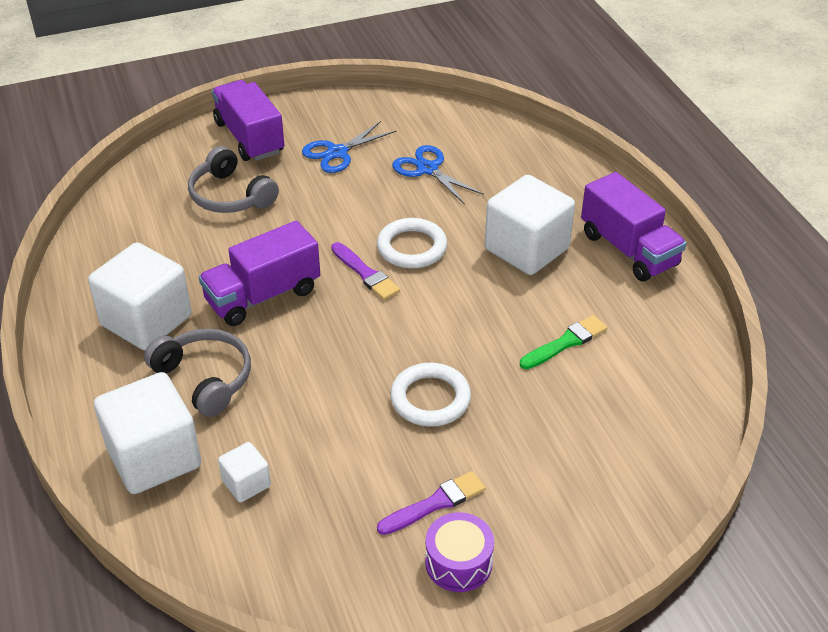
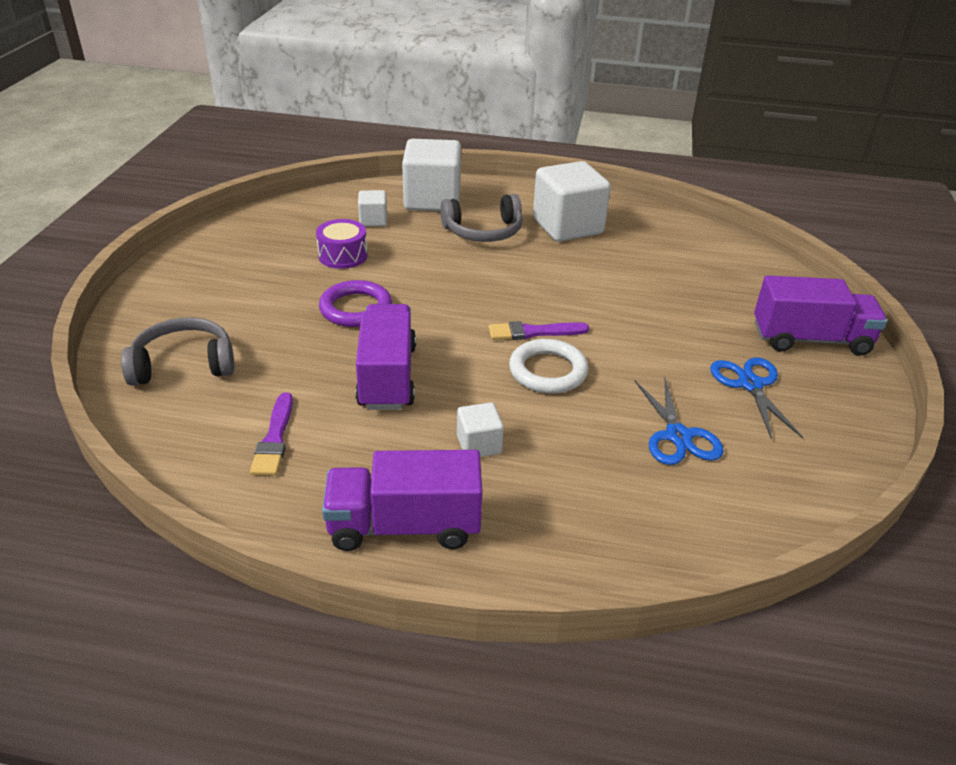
camera: 120 degrees right, 5 degrees down
(230, 196) = (709, 301): grey headphones -> grey headphones (184, 364)
(263, 296) = (551, 276): purple truck -> purple truck (387, 377)
(427, 169) = (678, 436): blue scissors -> blue scissors turned 90 degrees clockwise
(430, 399) = (356, 308): white ring -> purple ring
(435, 503) = (266, 275): purple brush -> purple brush (274, 438)
(458, 563) = (214, 266): purple drum -> purple drum (343, 255)
(526, 249) = (479, 444): white cube -> white cube, size x0.48
(565, 342) = (329, 404): green brush -> none

